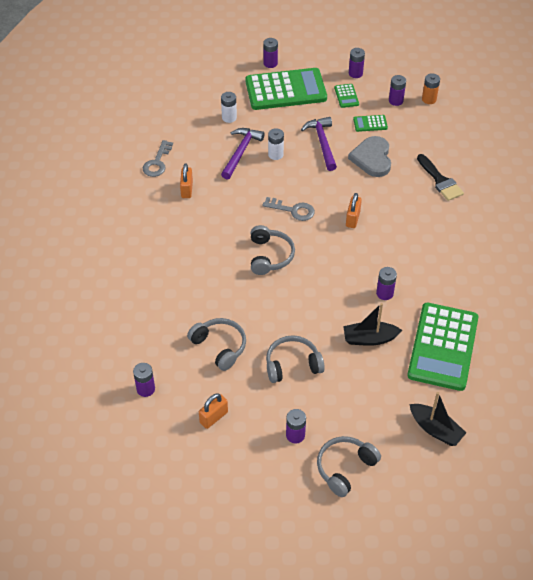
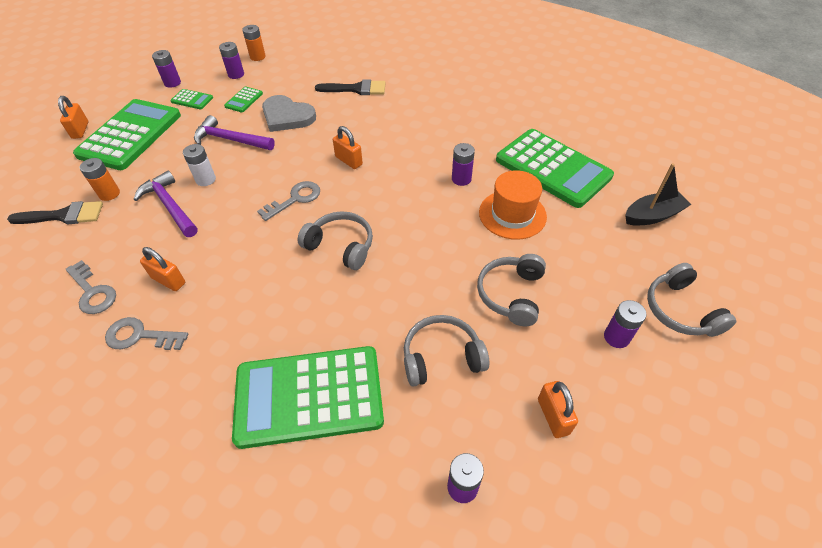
camera: 60 degrees left, 0 degrees up
(145, 202) = (140, 336): none -> grey key
(156, 297) = (309, 396): none -> green calculator
(198, 110) = (64, 215): none -> black brush
(229, 117) = (109, 194): white battery -> orange battery
(270, 63) = (80, 130): purple battery -> orange padlock
(369, 339) = (512, 214): black boat -> orange hat

